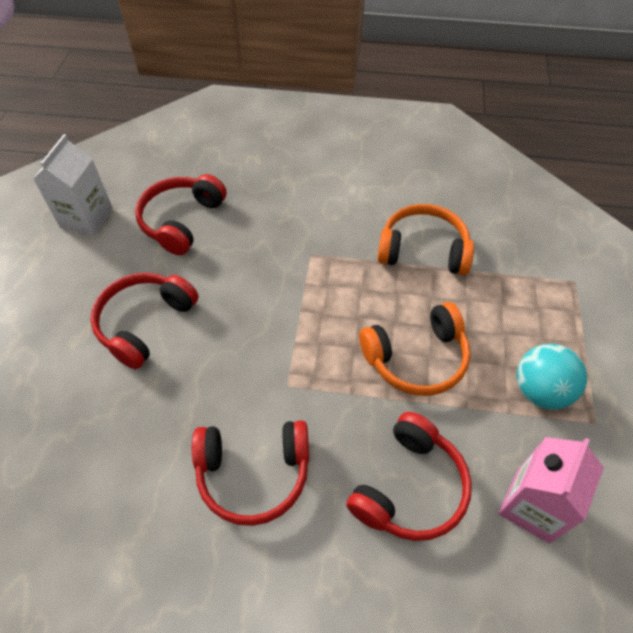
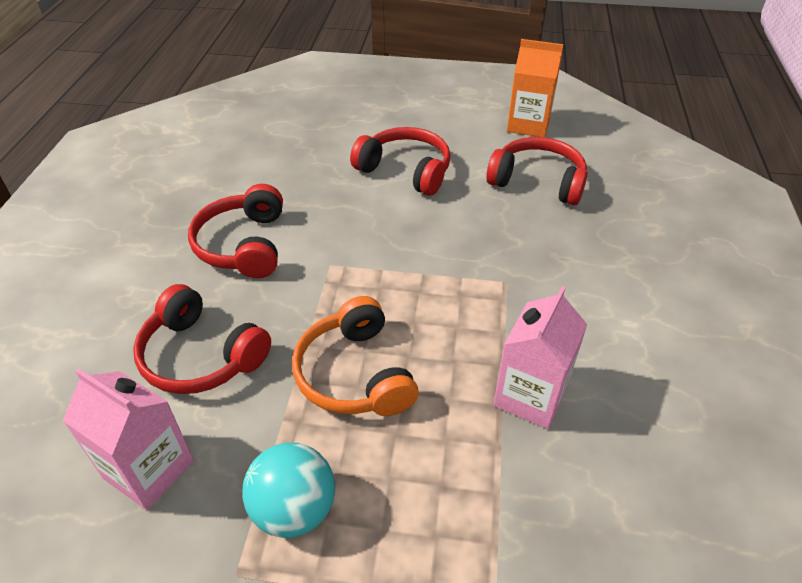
camera: 90 degrees right, 10 degrees down
(86, 218) = (528, 125): white carton -> orange carton
(423, 250) = (530, 396): orange headphones -> pink carton

